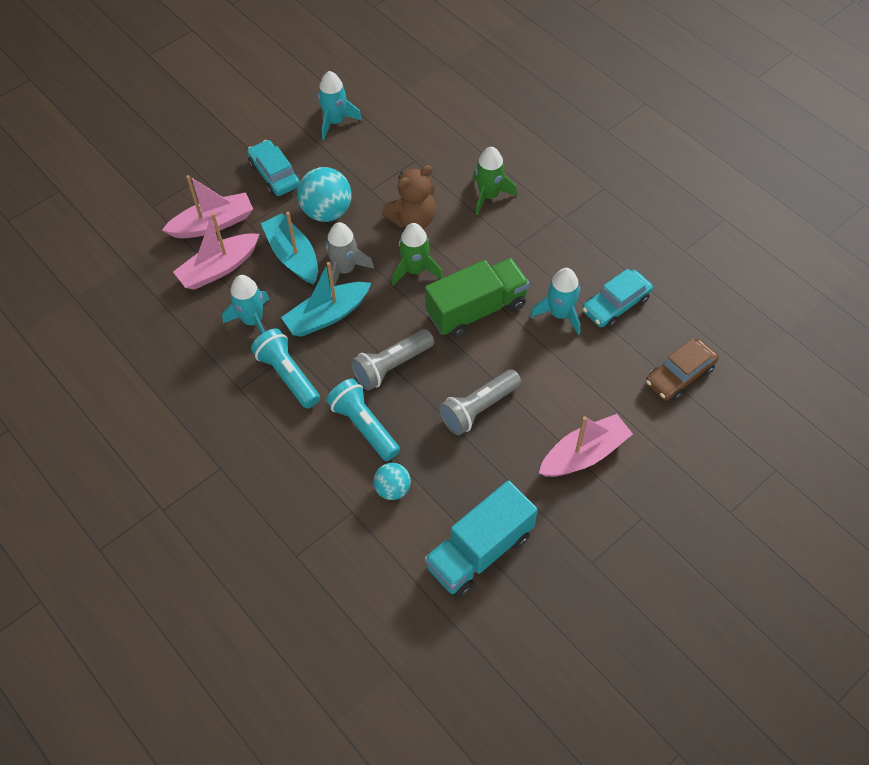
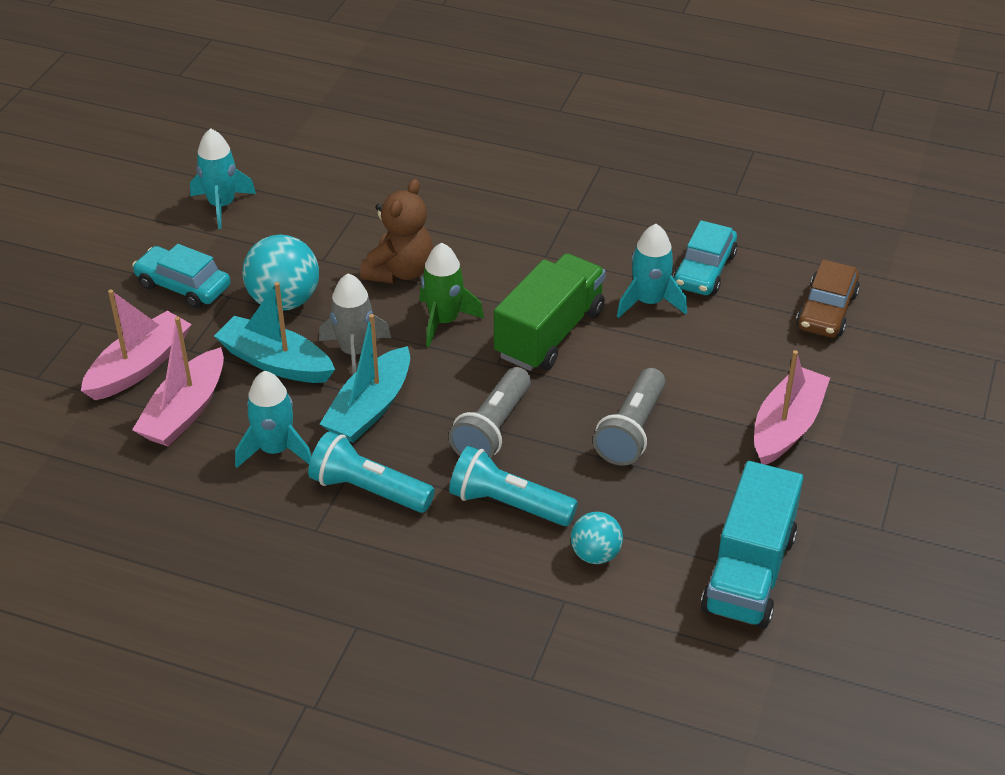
camera: 30 degrees left, 15 degrees down
(489, 195) = (474, 216): green rocket -> none

